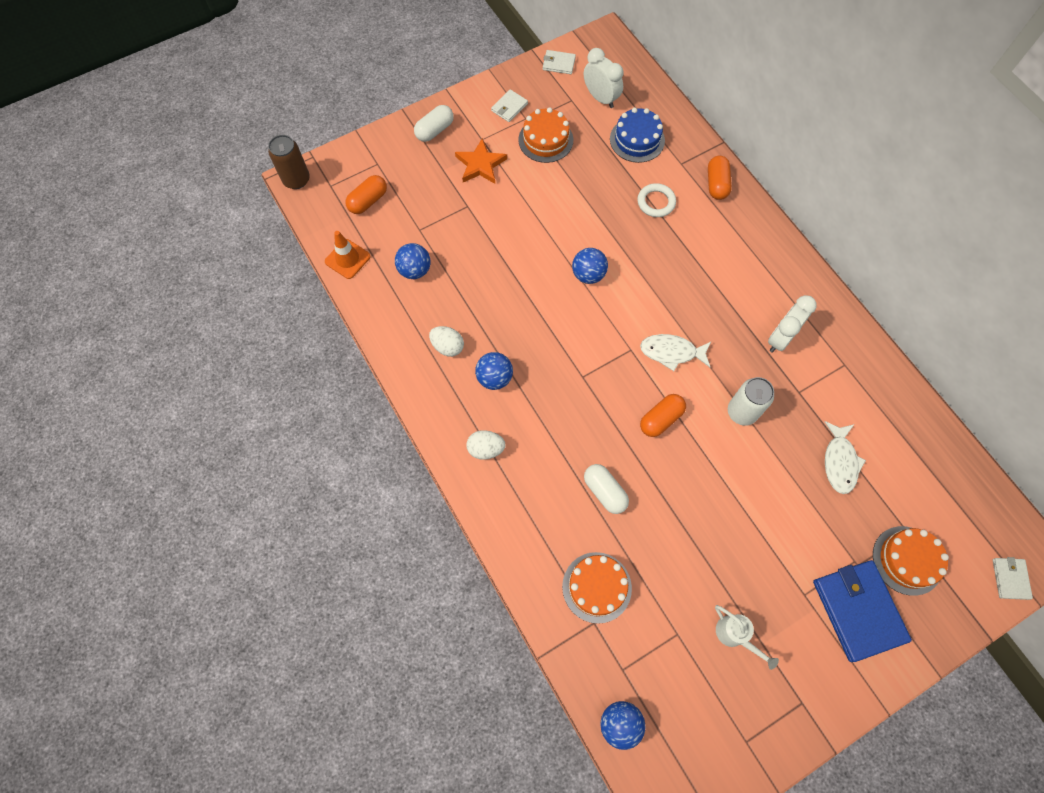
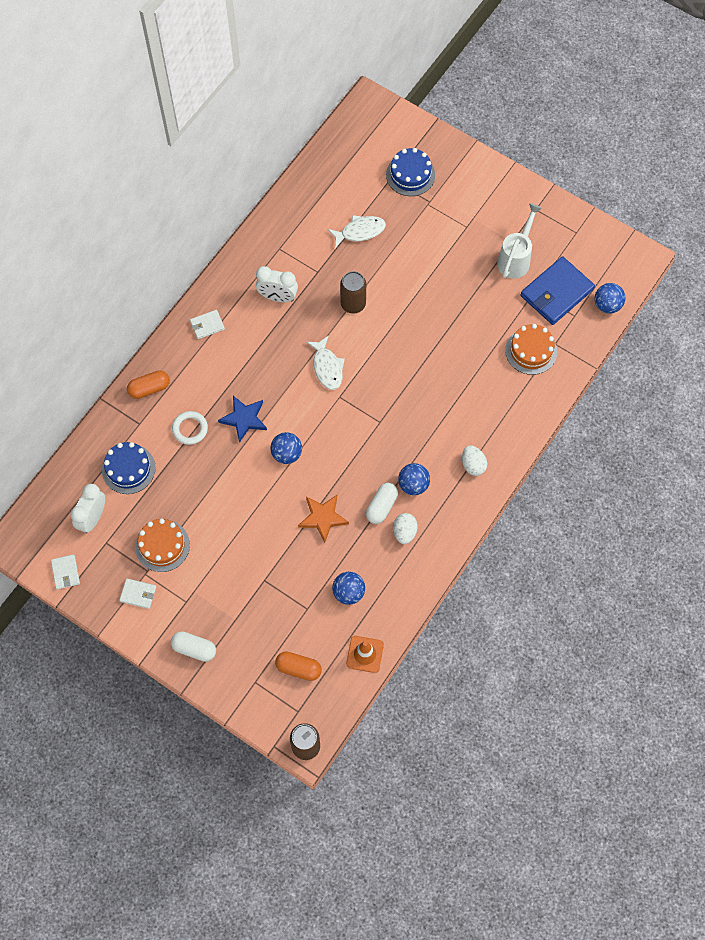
camera: 115 degrees left, 0 degrees up
(480, 165) = (215, 589): orange star -> orange star (323, 518)
(605, 491) = (462, 371): white capsule -> white capsule (381, 506)
(645, 252) = (244, 419): none -> blue star
(661, 419) = (386, 355): orange capsule -> none
(735, 636) = (516, 258): white watering can -> white watering can, size x1.51
(742, 412) = (353, 304): white can -> brown can
(858, 610) = (459, 194): blue wallet -> blue wallet (556, 292)
(907, 560) = (410, 175): orange cake -> blue cake
(1010, 578) = (391, 116): white wallet -> white wallet (207, 325)

